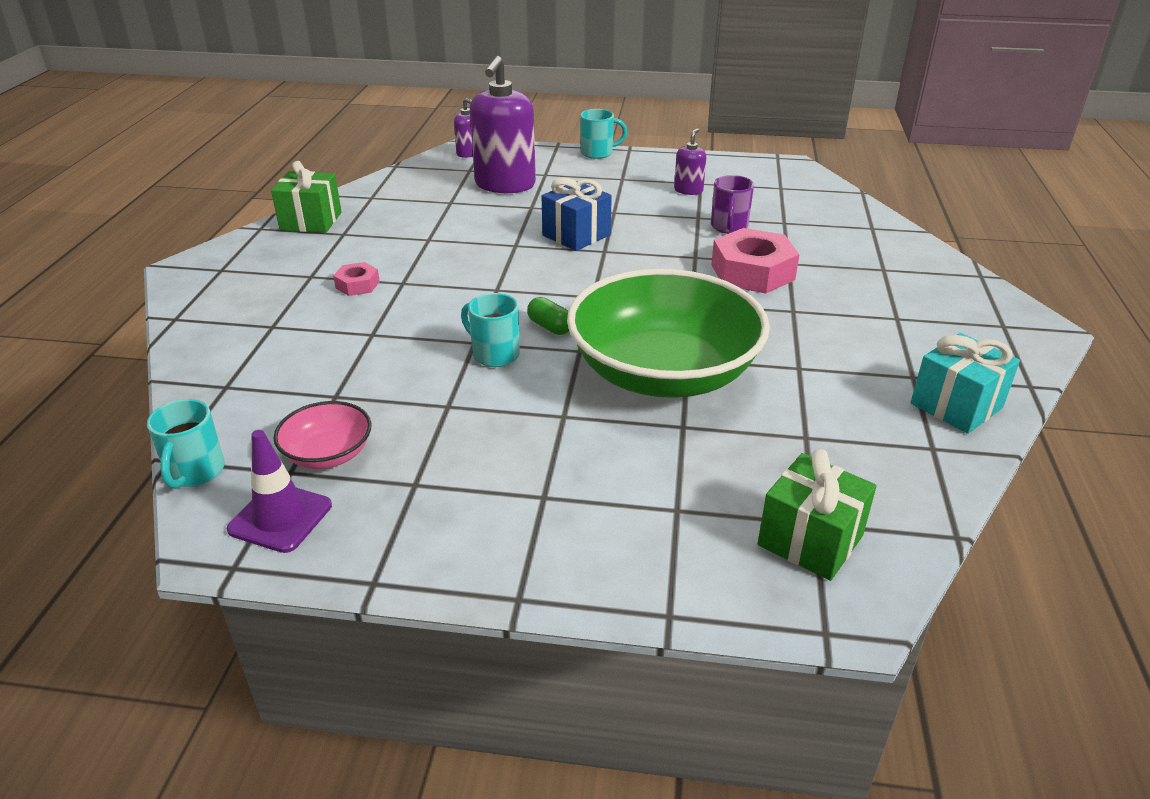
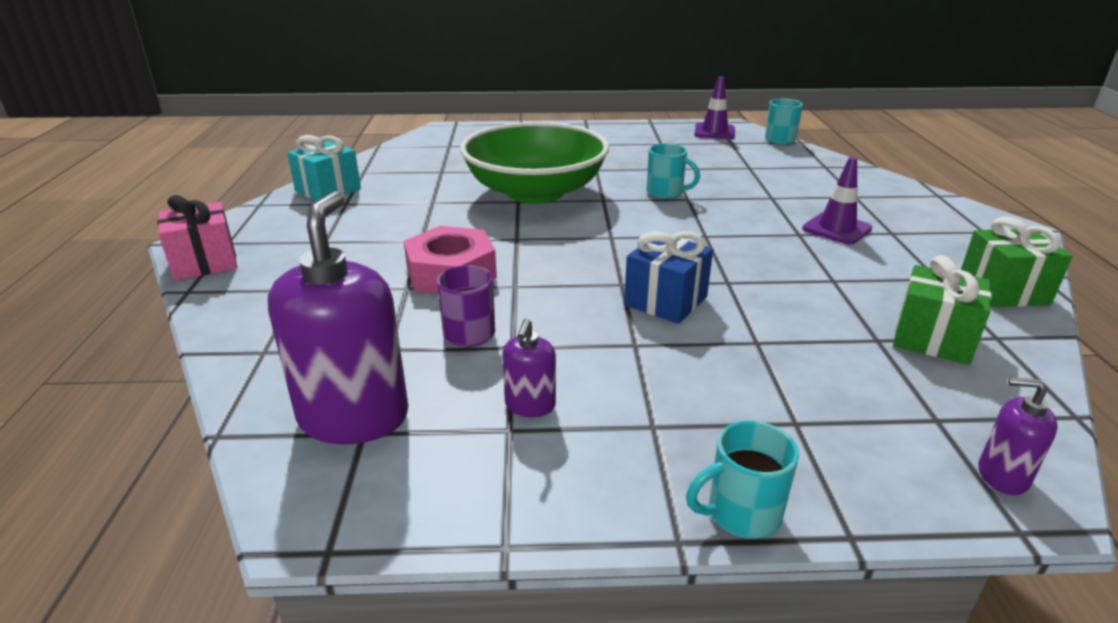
camera: 170 degrees right, 5 degrees down
(328, 454) = (720, 148): pink bowl -> none
(357, 285) = (836, 229): pink nut -> purple traffic cone
(505, 185) = (837, 385): purple soap dispenser -> purple soap dispenser (354, 417)
(550, 327) = (635, 211): green capsule -> none
(810, 540) = (453, 141): green gift -> green gift (932, 338)
(999, 302) = (204, 263): none -> pink gift

